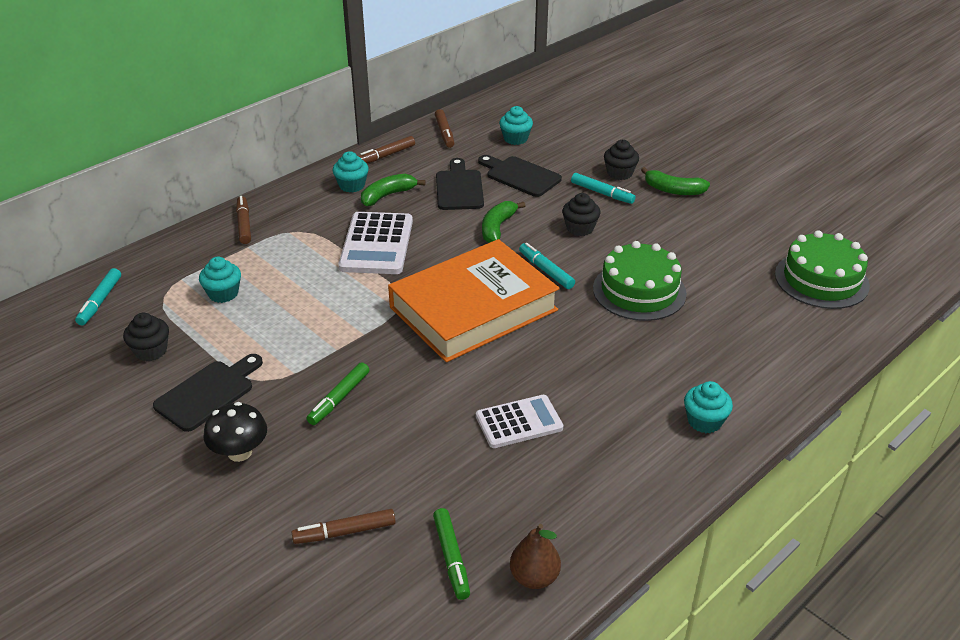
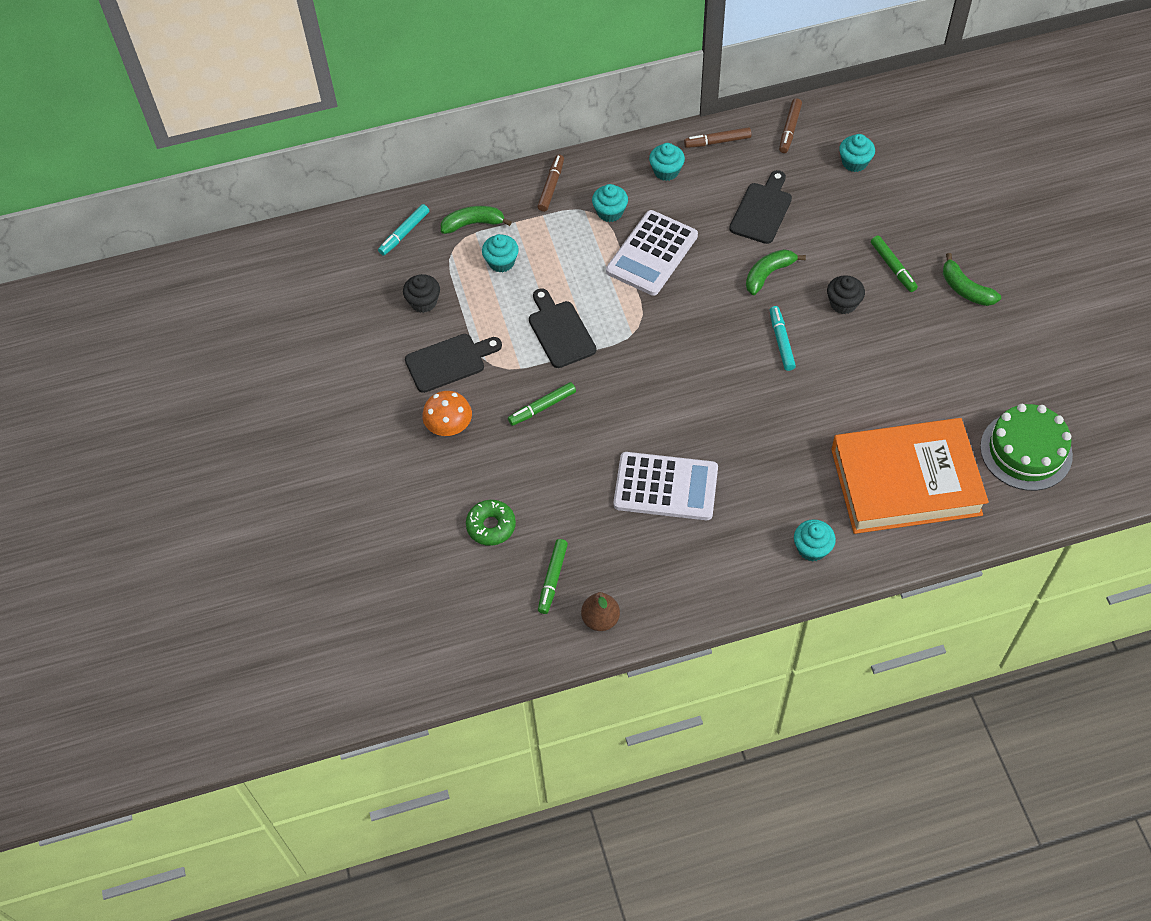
camera: 30 degrees right, 20 degrees up
(239, 452) = (449, 427): black mushroom -> orange mushroom
(315, 227) = (610, 212): none -> turquoise cupcake
(345, 532) = (491, 526): brown marker -> green donut
(387, 195) = (692, 196): green banana -> green banana (473, 224)
(473, 308) = (694, 359): orange book -> orange book (905, 481)
(519, 422) = (665, 487): white calculator -> white calculator, size x1.51
(520, 176) = (829, 215): black cutting board -> black cutting board (560, 331)
(602, 193) = (893, 267): turquoise marker -> green marker
(619, 173) = (927, 247): black cupcake -> none
(639, 291) = (849, 397): green cake -> none

